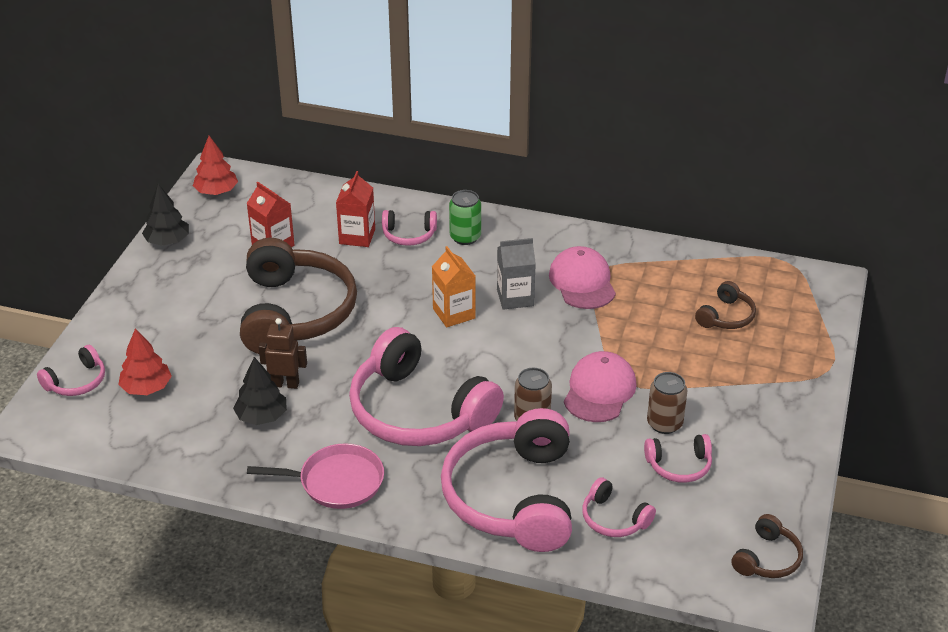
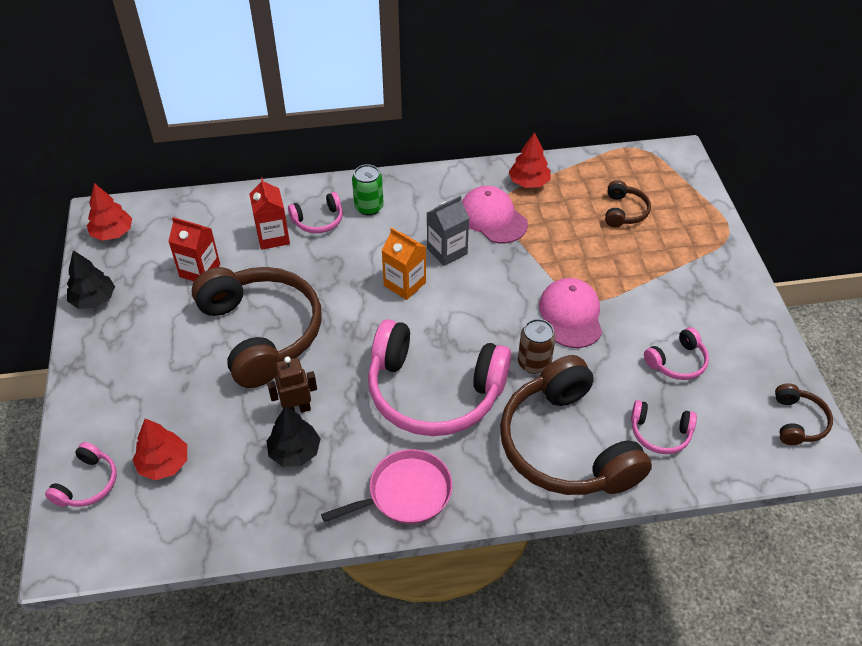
camera: 25 degrees left, 10 degrees up
(513, 497) = (566, 445): pink headphones -> brown headphones
(643, 261) = (529, 182): none -> red tree
(664, 423) = (641, 327): brown can -> none

